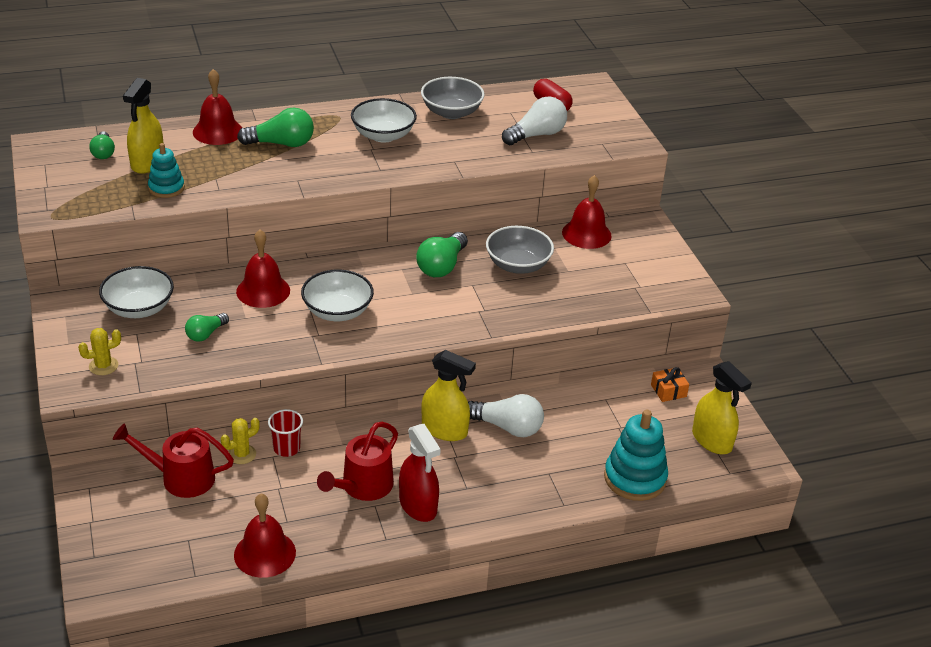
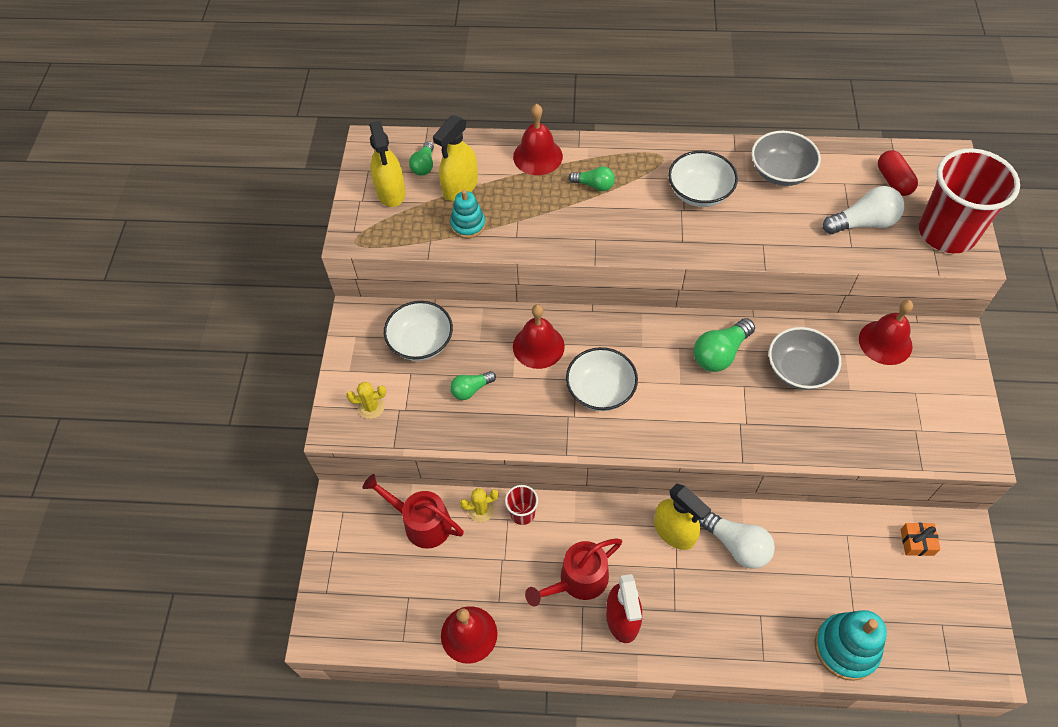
camera: 25 degrees right, 20 degrees up
(281, 144) = (594, 185): green light bulb -> green light bulb, size x0.61
(608, 131) = (947, 232): none -> red cup
(712, 440) = (943, 621): yellow spray bottle -> yellow spray bottle (391, 192)

